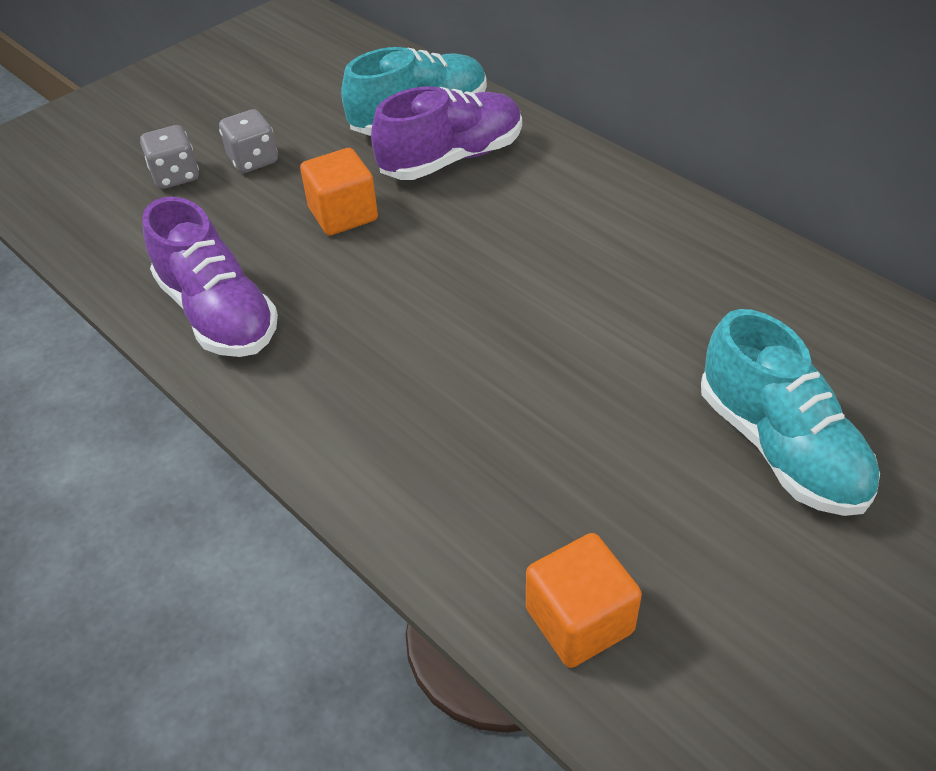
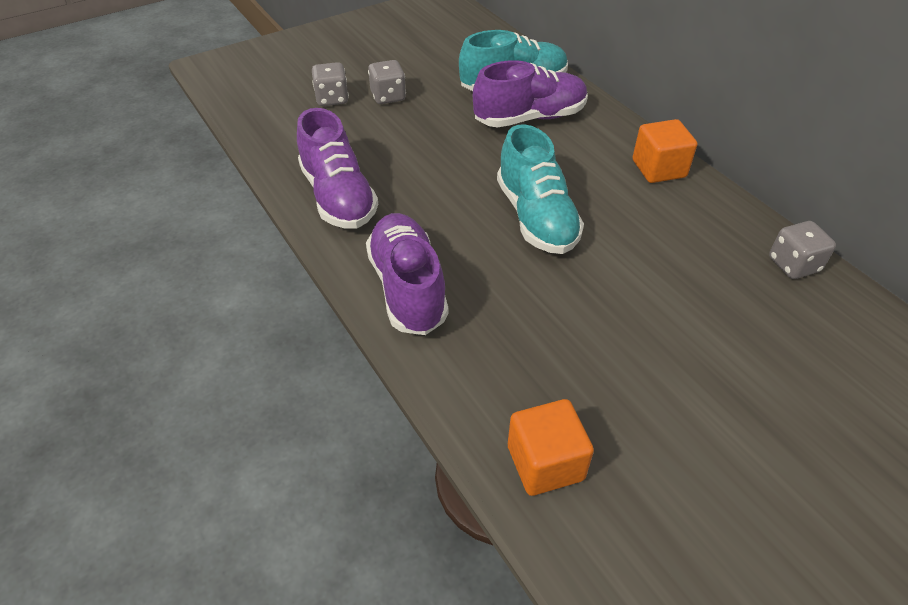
camera: 10 degrees right, 0 degrees up
(343, 214) = (442, 144): orange cube -> orange cube (659, 169)
(344, 422) = (408, 288): none -> purple shoe
(780, 447) = (729, 368): turquoise shoe -> turquoise shoe (536, 217)
(827, 297) = (793, 265): none -> grey dice

